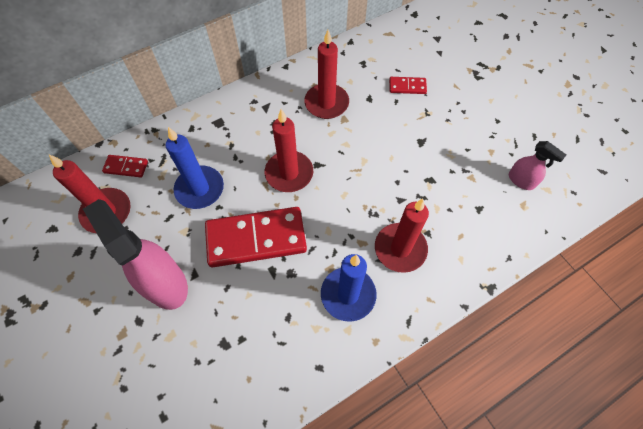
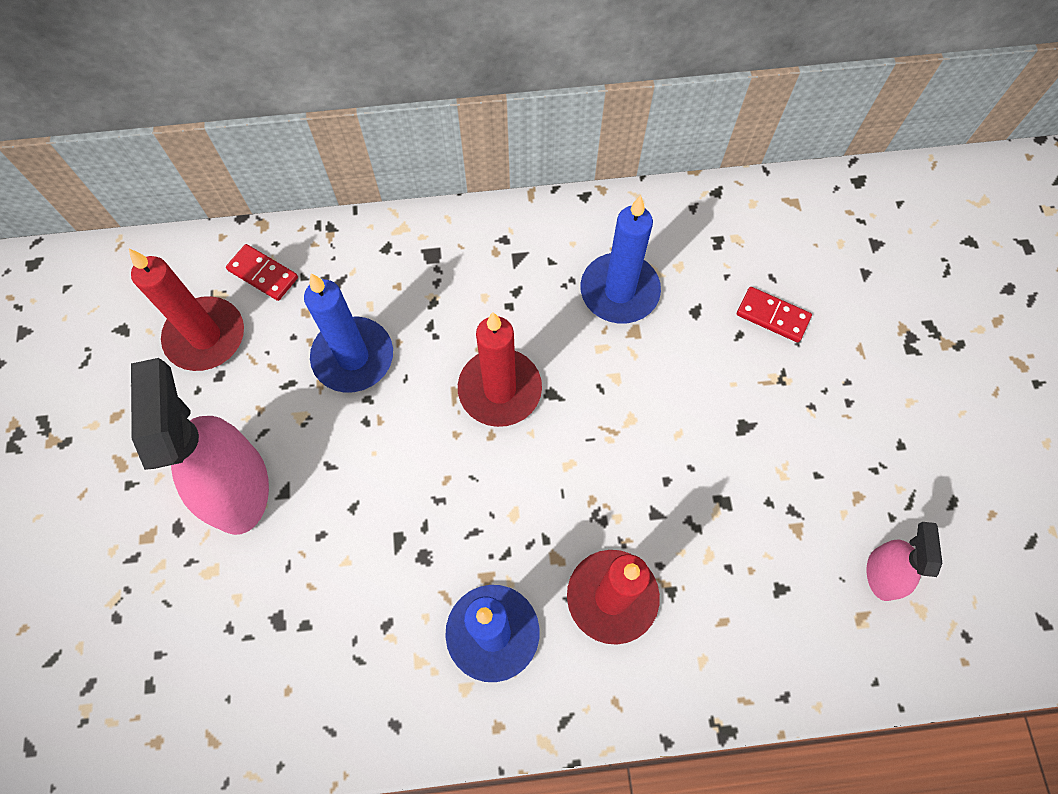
camera: 25 degrees right, 5 degrees up
(256, 238) = (399, 476): red domino -> none
(326, 103) = (619, 291): red candle -> blue candle
(521, 180) = (882, 573): pink spray bottle -> pink spray bottle turned 150 degrees counterclockwise

